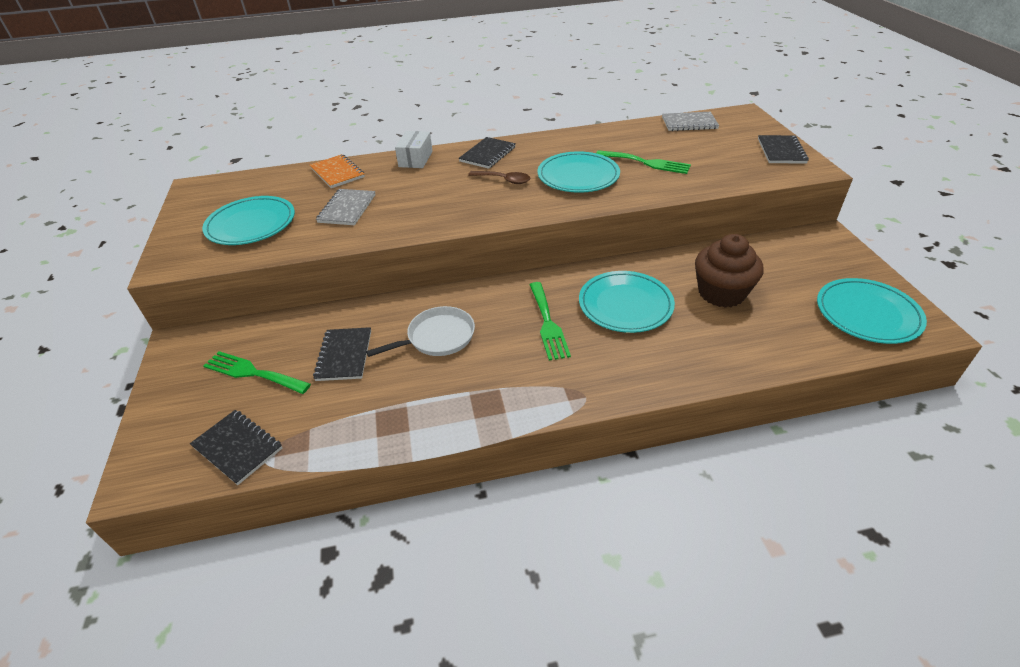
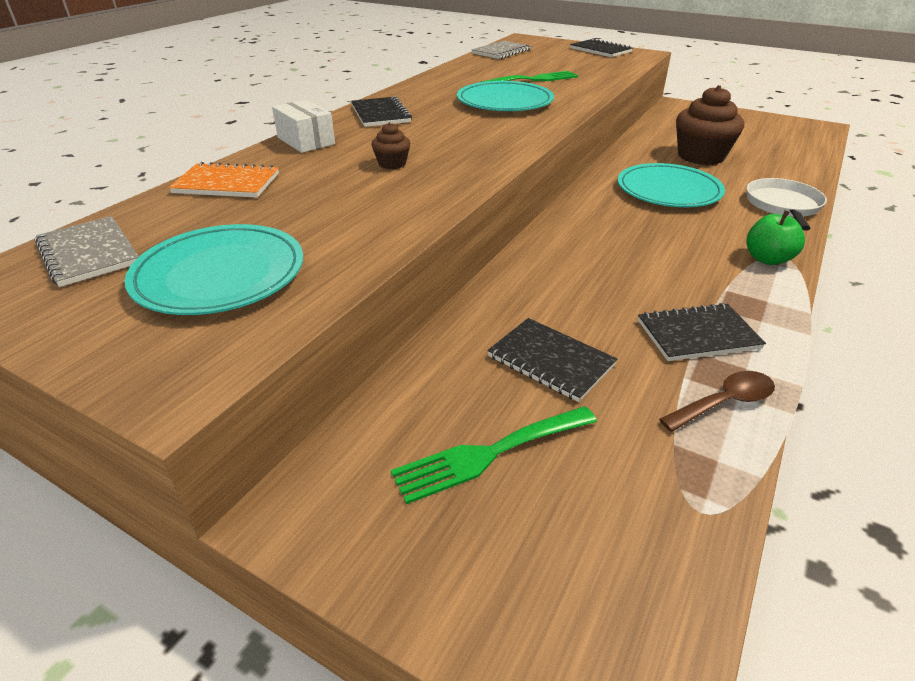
camera: 50 degrees left, 5 degrees down
(237, 448) = (654, 532): black notebook -> black notebook (698, 335)
(347, 209) = (330, 204): grey notebook -> grey notebook (89, 253)
(419, 196) = (392, 164): none -> brown cupcake
(438, 337) = (597, 289): white pan -> white pan (783, 205)
(504, 180) = (447, 124): brown spoon -> brown spoon (724, 402)
(548, 323) = (651, 229): green fork -> none
(570, 391) = (767, 259): none -> green apple
(867, 314) = (784, 132): turquoise plate -> none

